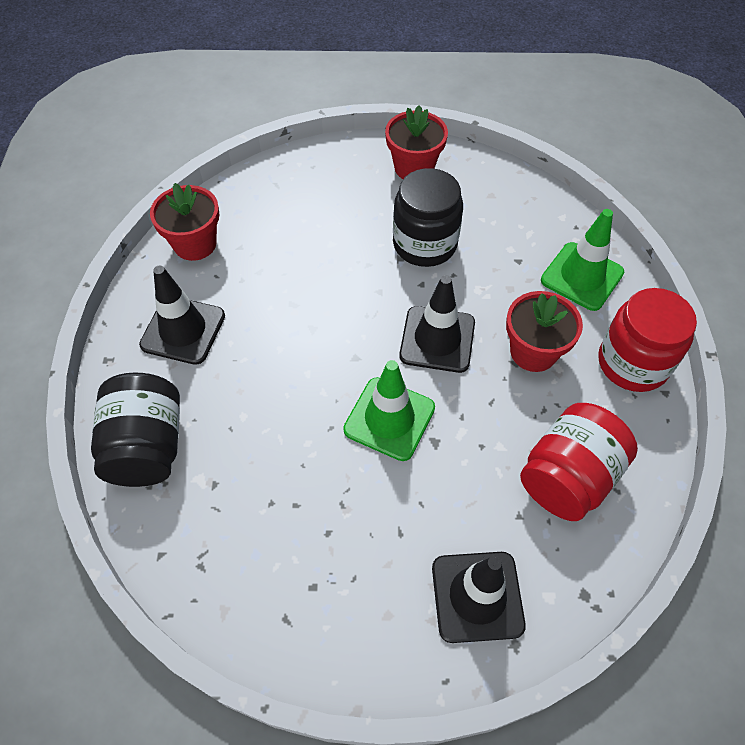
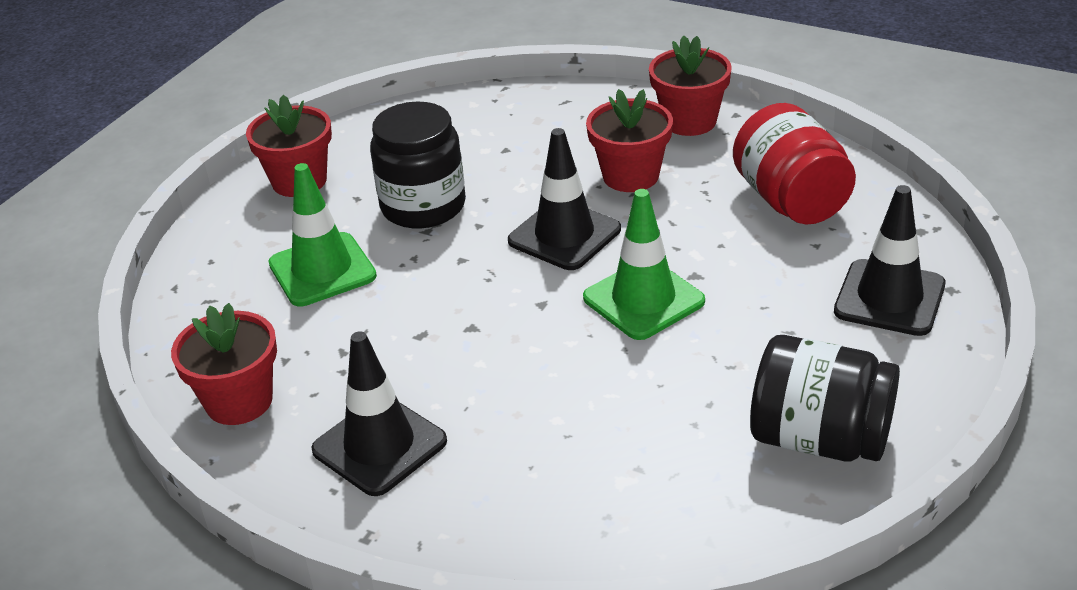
camera: 60 degrees left, 20 degrees down
(147, 446) = (542, 521): black jar -> black jar (820, 439)
(582, 276) = (561, 116): green traffic cone -> green traffic cone (322, 270)
(632, 363) = (689, 121): red jar -> red flower pot

